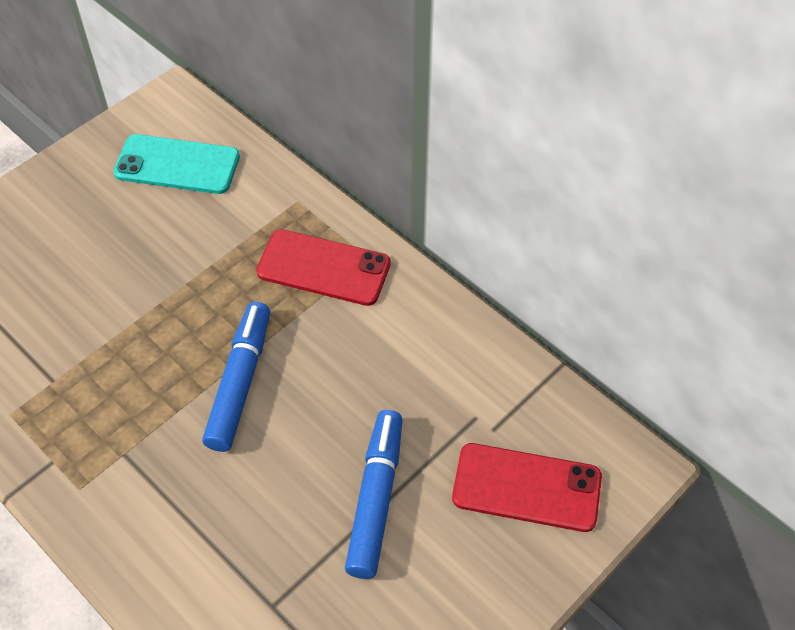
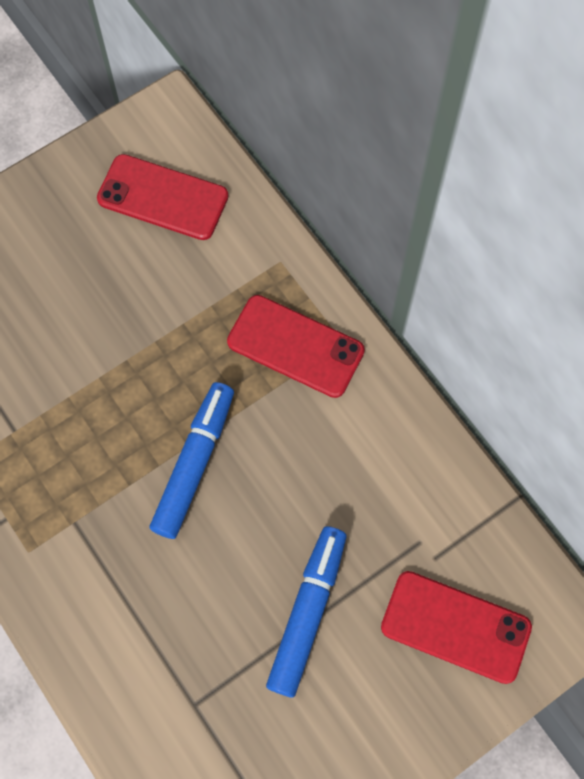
camera: 10 degrees right, 15 degrees up
(177, 165) = (163, 198): turquoise phone -> red phone

